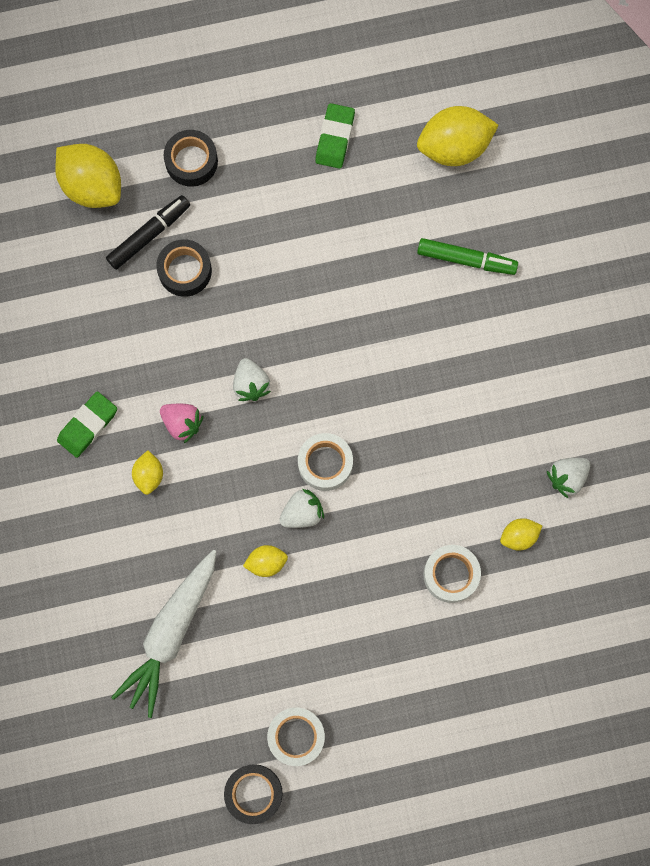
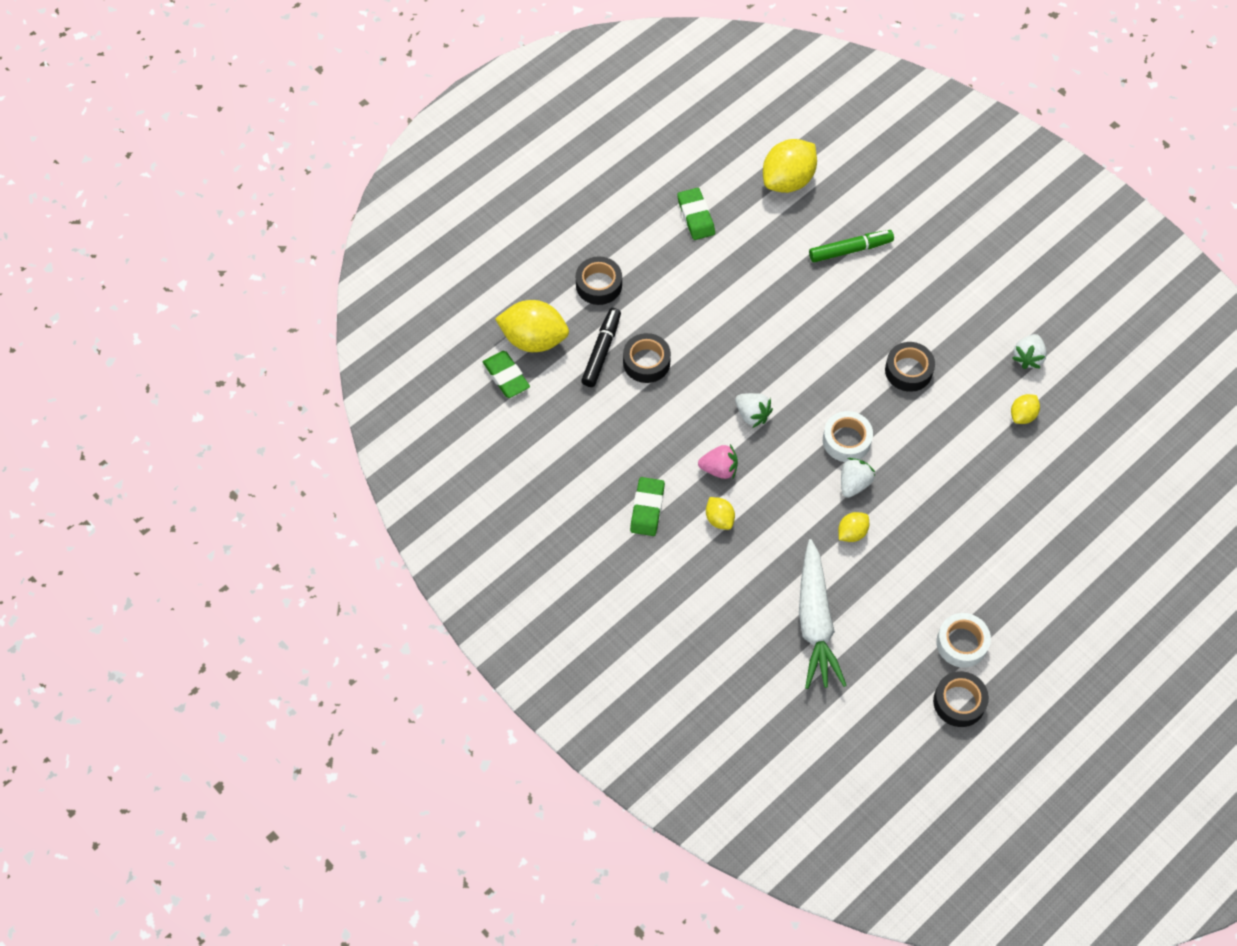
camera: 30 degrees left, 15 degrees down
(41, 212) = (506, 377): none -> green eraser
(436, 424) = (908, 370): none -> black tape
(451, 575) = (993, 467): white tape -> none

